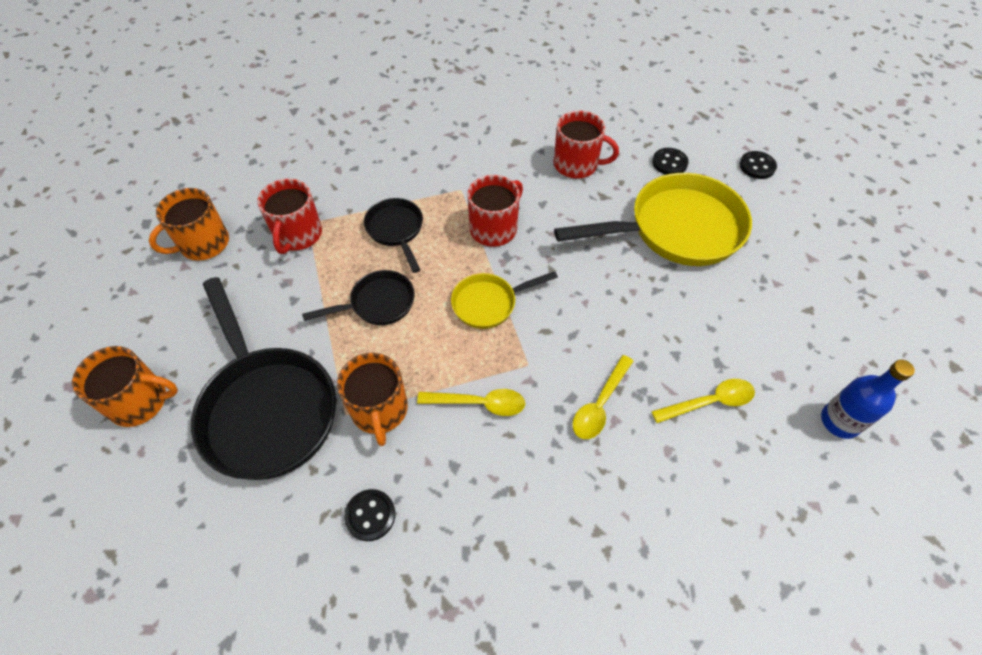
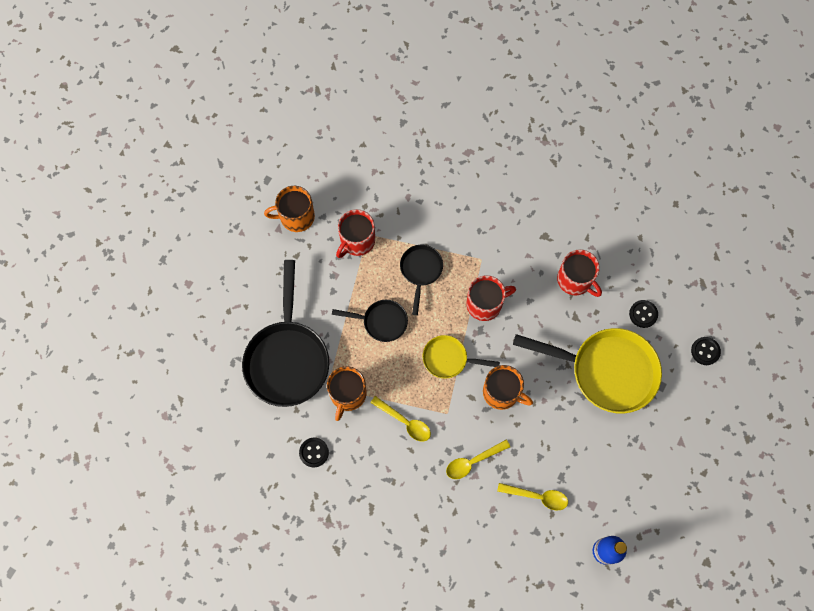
camera: 30 degrees right, 15 degrees up
(140, 401) = (222, 315): orange mug -> orange mug (502, 392)

